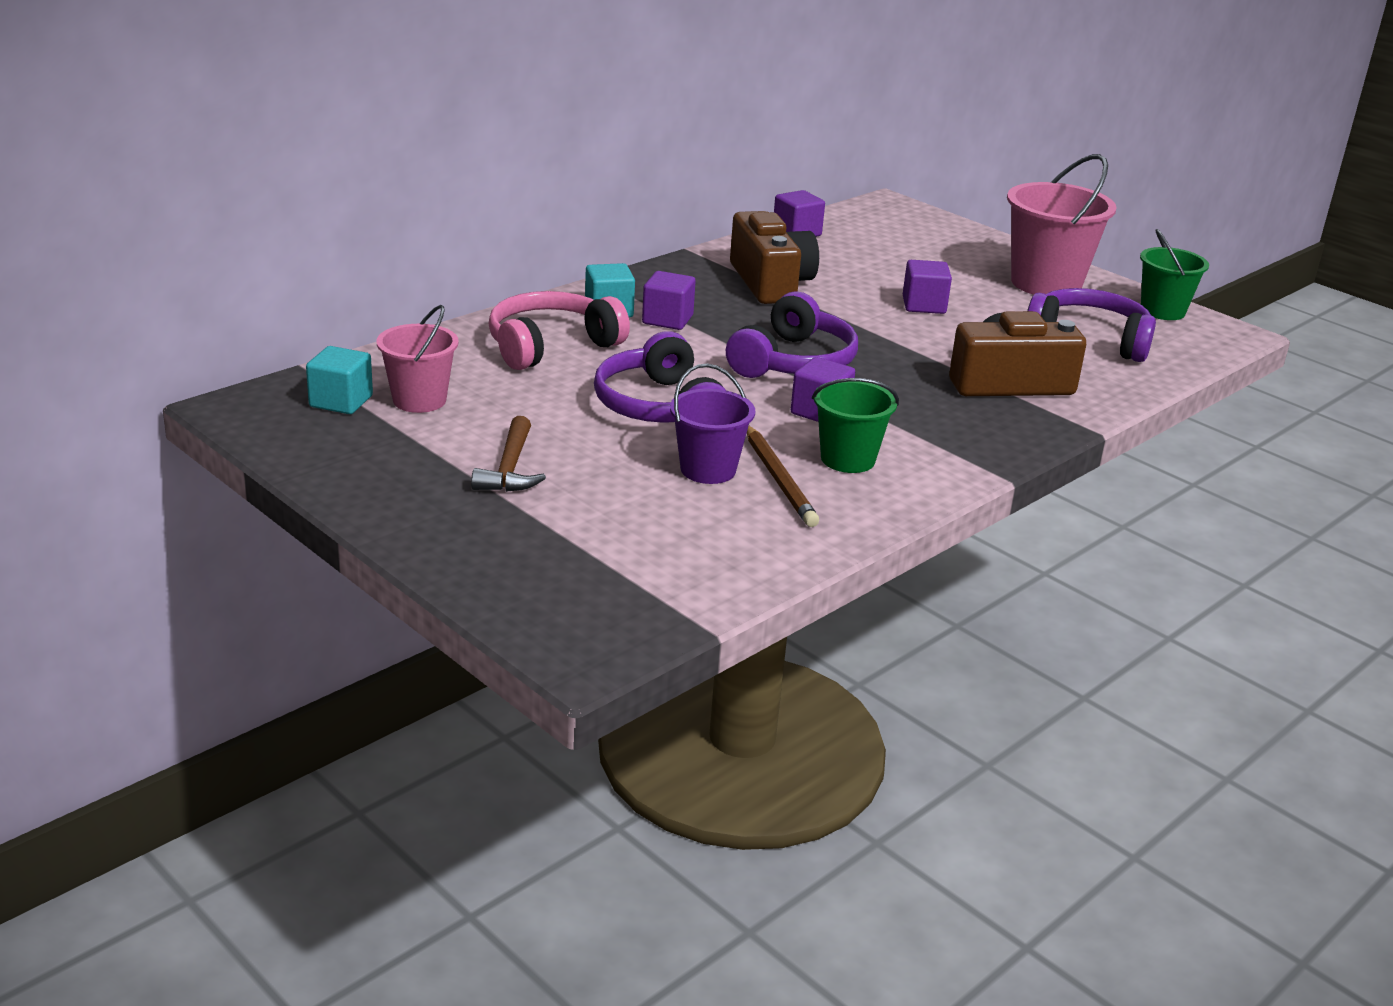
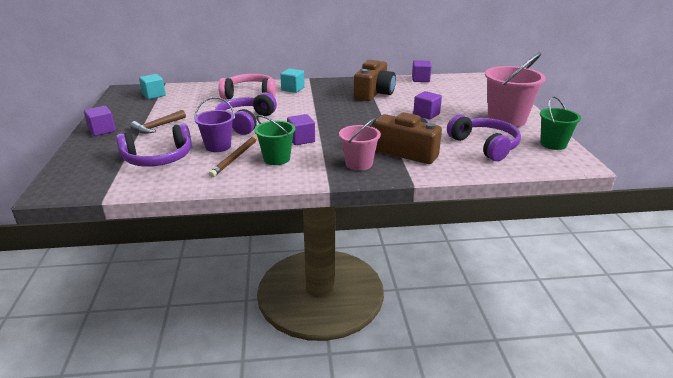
camera: 40 degrees right, 0 degrees up
(419, 400) = (175, 100): pink bucket -> pink bucket (359, 164)
(667, 320) = (308, 96): purple cube -> purple cube (102, 130)
(793, 361) = (327, 120): purple headphones -> purple headphones (158, 158)

